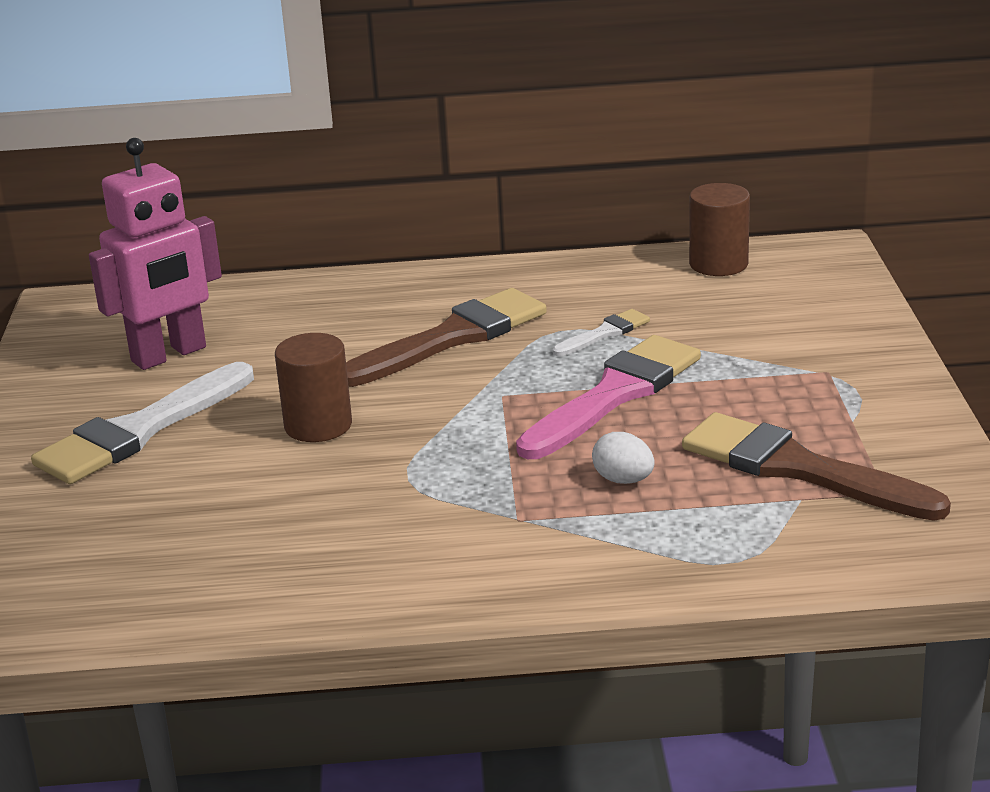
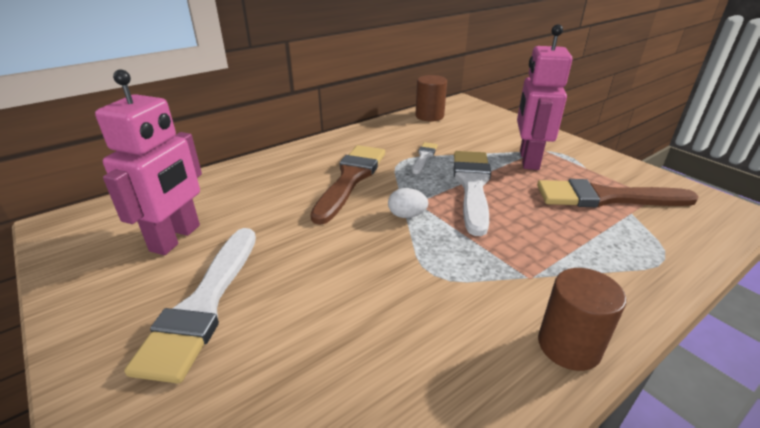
camera: 35 degrees left, 5 degrees up
(318, 425) = (333, 256): brown cylinder -> brown cylinder (569, 346)
(615, 395) = (472, 185): pink brush -> white brush
(623, 480) = (544, 231): white egg -> white egg (407, 215)
(770, 382) = (528, 160): none -> pink robot

